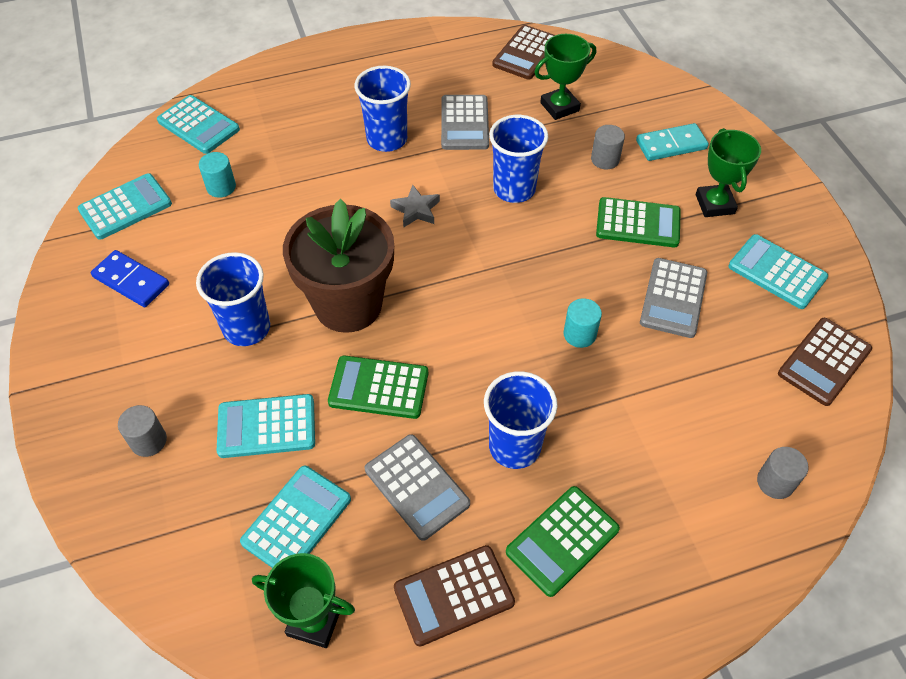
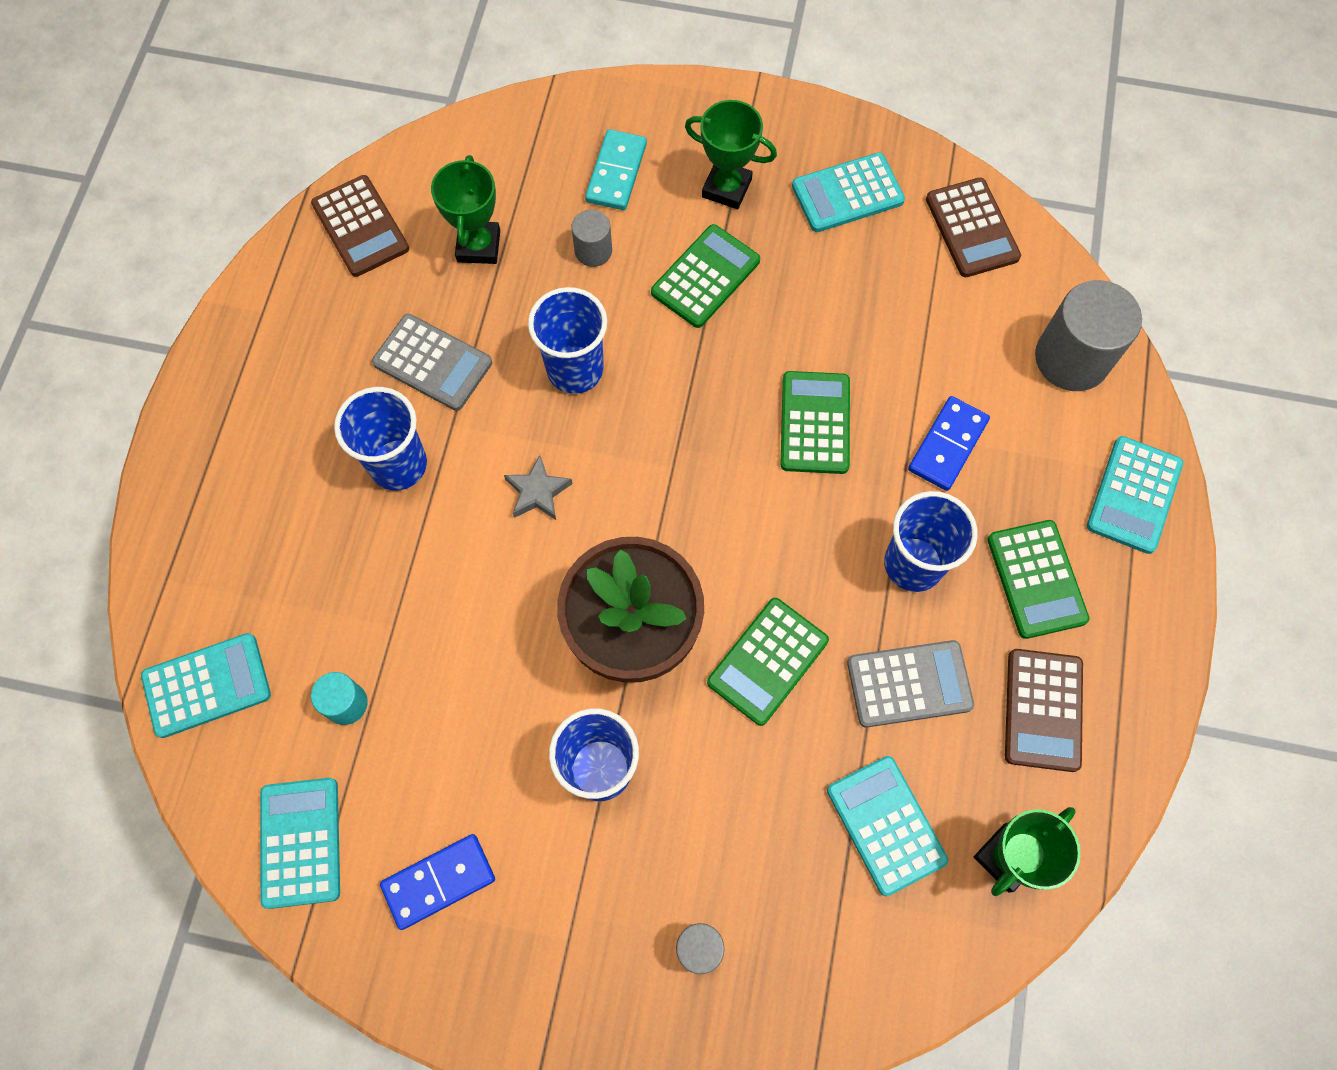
camera: 60 degrees left, 15 degrees up
(266, 426) = (752, 806): turquoise calculator -> turquoise calculator (1133, 495)
(579, 334) = (815, 423): turquoise cylinder -> green calculator
(628, 426) = (948, 445): none -> blue domino
(673, 298) = (822, 307): grey calculator -> none
(775, 482) = (1071, 358): grey cylinder -> grey cylinder, size x1.93

